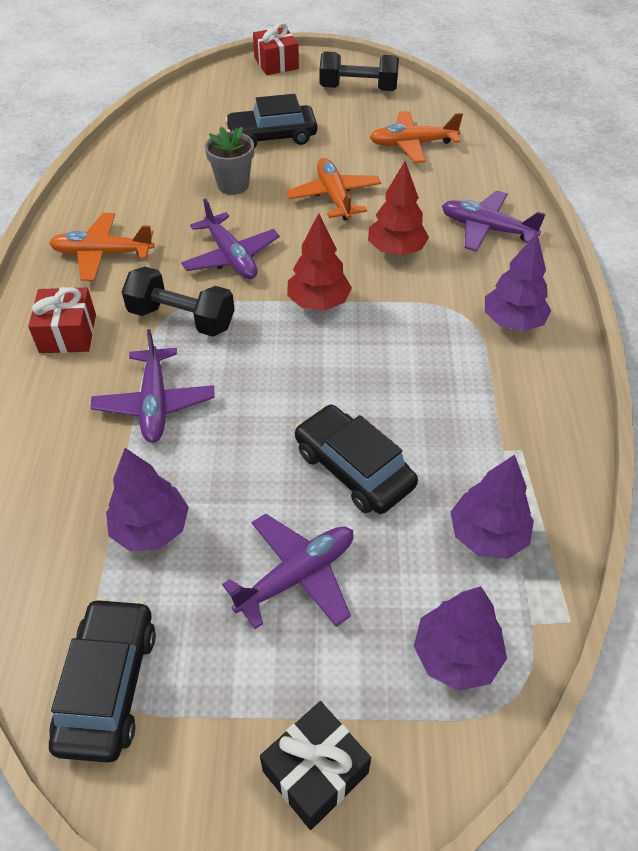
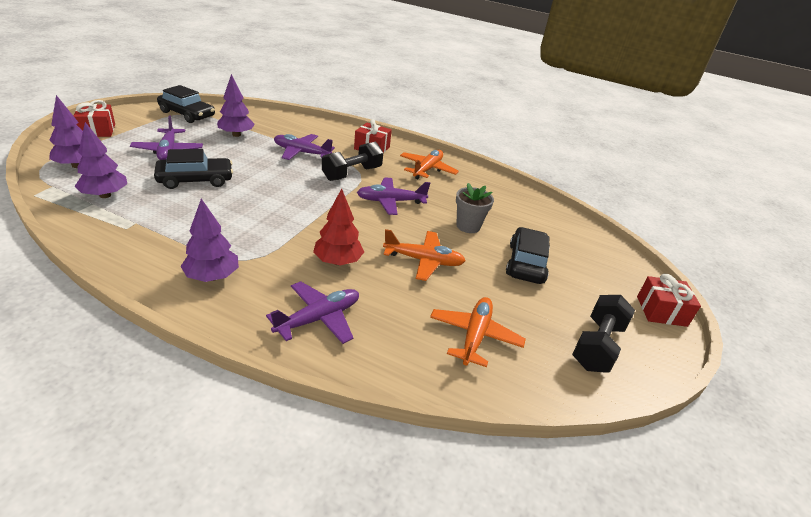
camera: 110 degrees right, 15 degrees down
(315, 772) = (97, 130): black gift -> red gift
(318, 302) = (319, 213): red tree -> none

